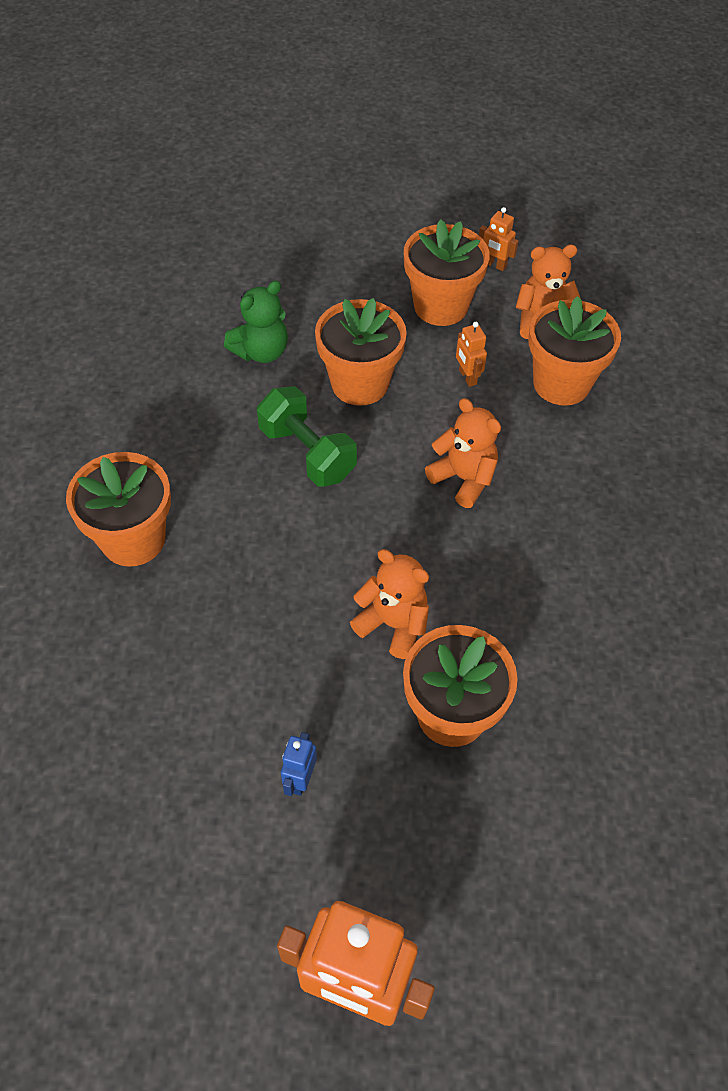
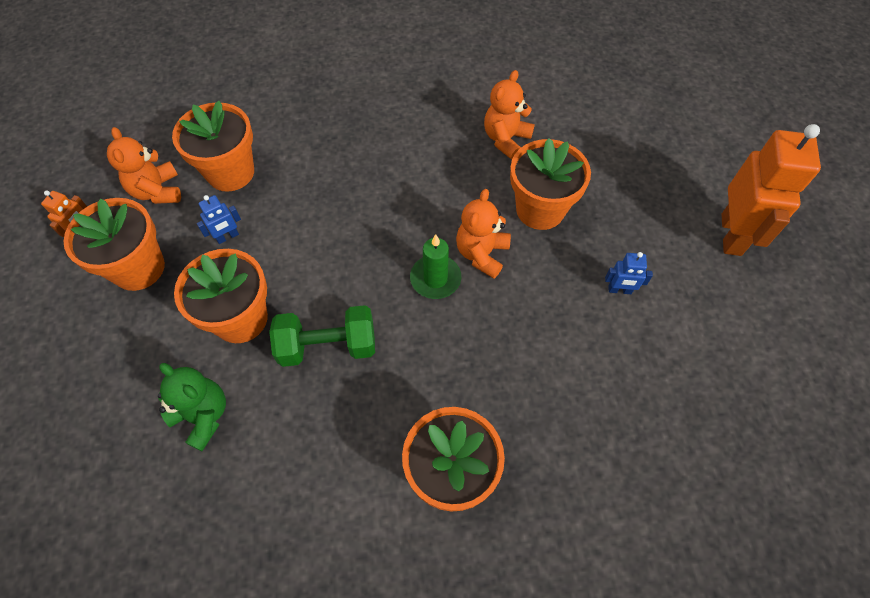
camera: 100 degrees left, 5 degrees up
(307, 453) = (328, 346): green dumbbell -> green dumbbell turned 45 degrees clockwise
(368, 566) = (435, 278): none -> green candle
(463, 478) = (338, 226): orange teddy bear -> orange teddy bear (506, 139)
(467, 377) = (227, 237): orange robot -> blue robot

